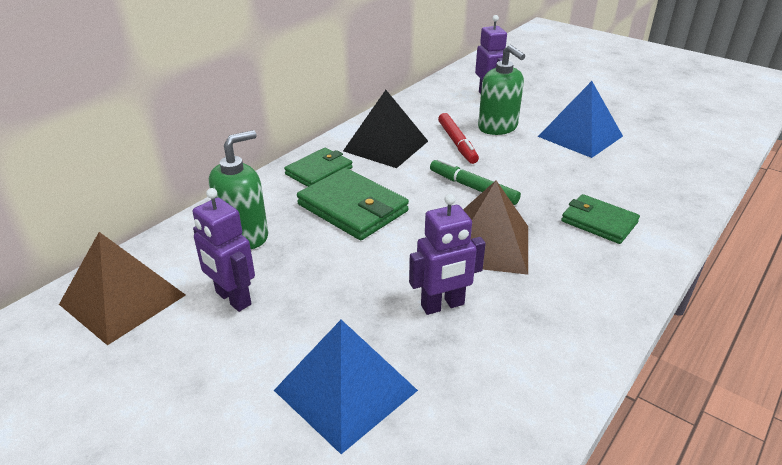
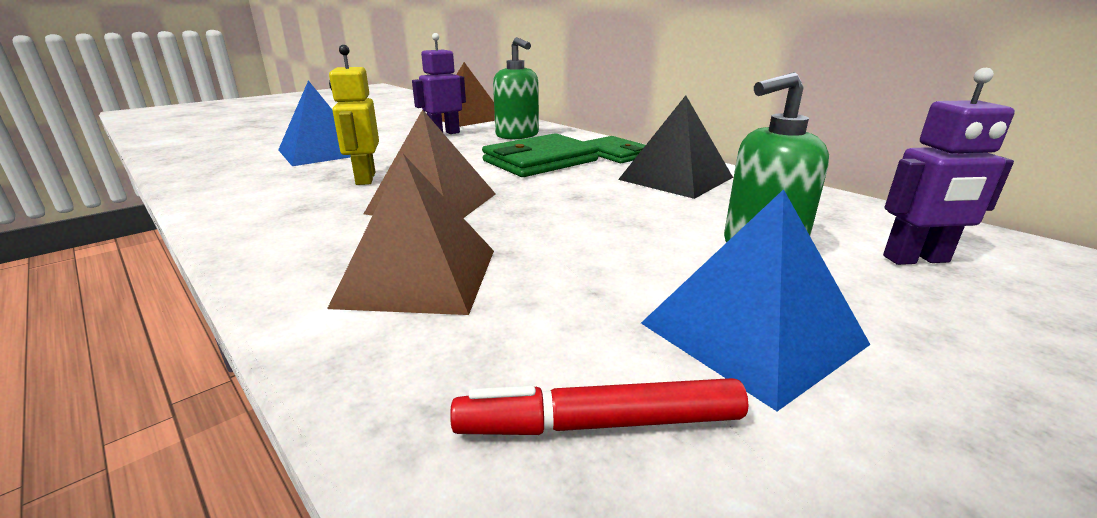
camera: 100 degrees right, 10 degrees down
(442, 305) = (365, 178): purple robot -> yellow robot
(457, 143) = (690, 214): red marker -> red marker (599, 423)
(473, 188) = (558, 209): green marker -> none
(599, 222) = (418, 277): green wallet -> brown pyramid

